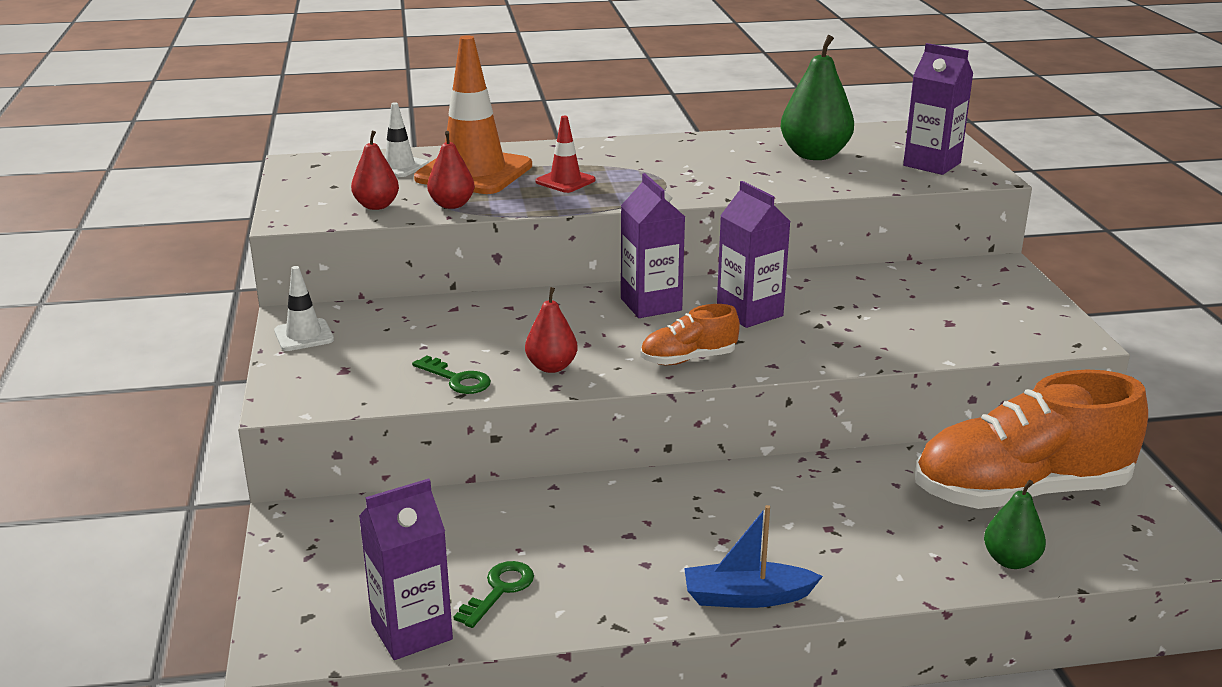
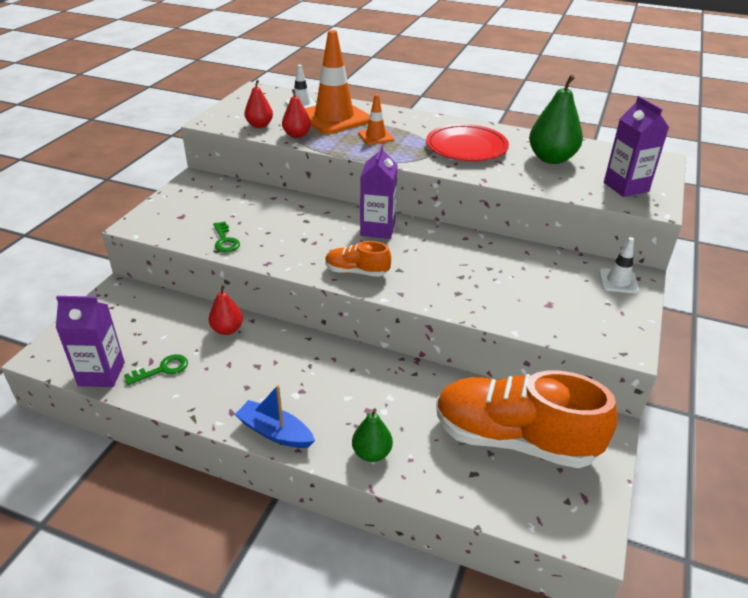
camera: 30 degrees right, 10 degrees up
(304, 335) = (186, 190): white traffic cone -> white traffic cone (618, 281)
(551, 367) = (279, 250): red pear -> red pear (227, 330)
(565, 181) = (375, 136): red traffic cone -> orange traffic cone
(699, 166) = (466, 147): none -> red plate
(749, 313) = (428, 254): purple carton -> none
(1010, 560) = (454, 484): green pear -> green pear (372, 453)

